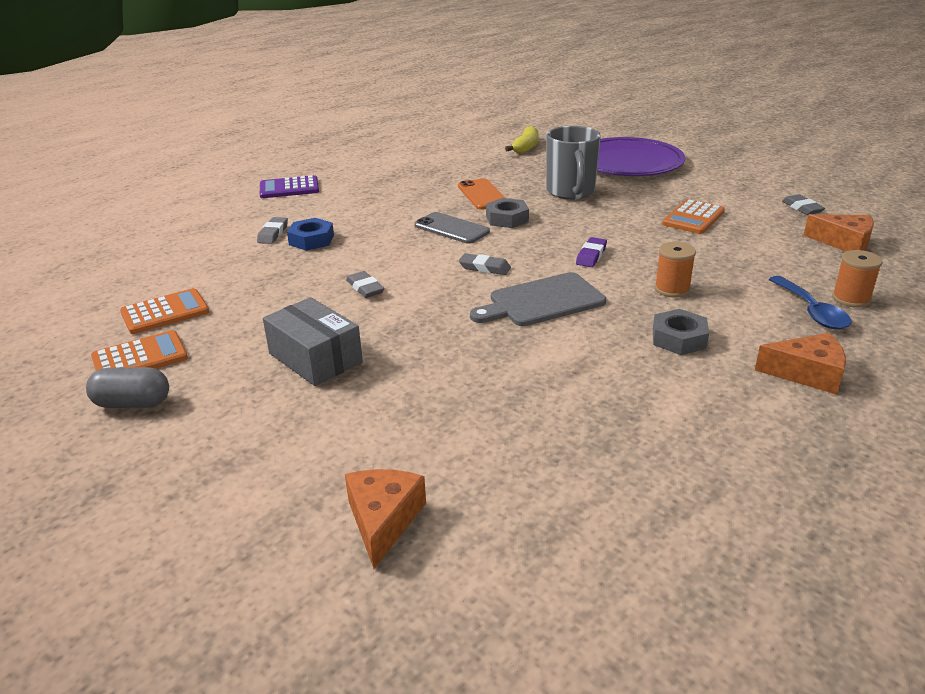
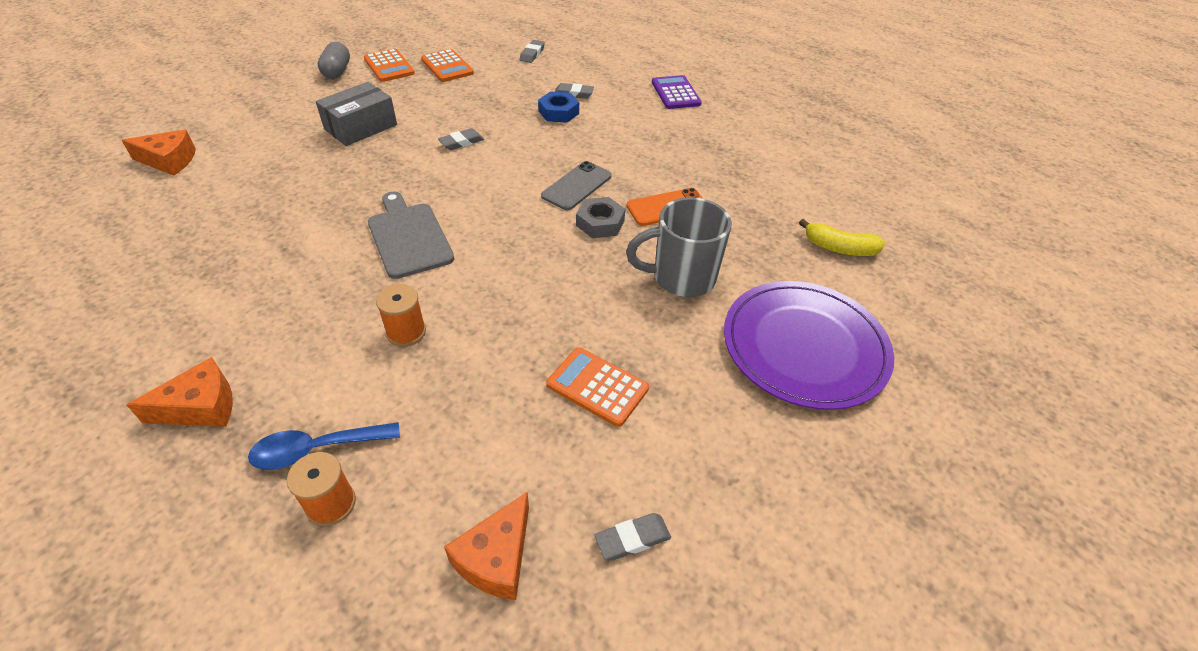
camera: 85 degrees right, 15 degrees up
(484, 268) = (485, 205): grey eraser -> grey eraser (532, 54)
(591, 256) = (499, 278): purple eraser -> none
(679, 338) = (306, 321): grey nut -> none
(807, 374) = (201, 407): orange cheese -> orange cheese turned 120 degrees counterclockwise

